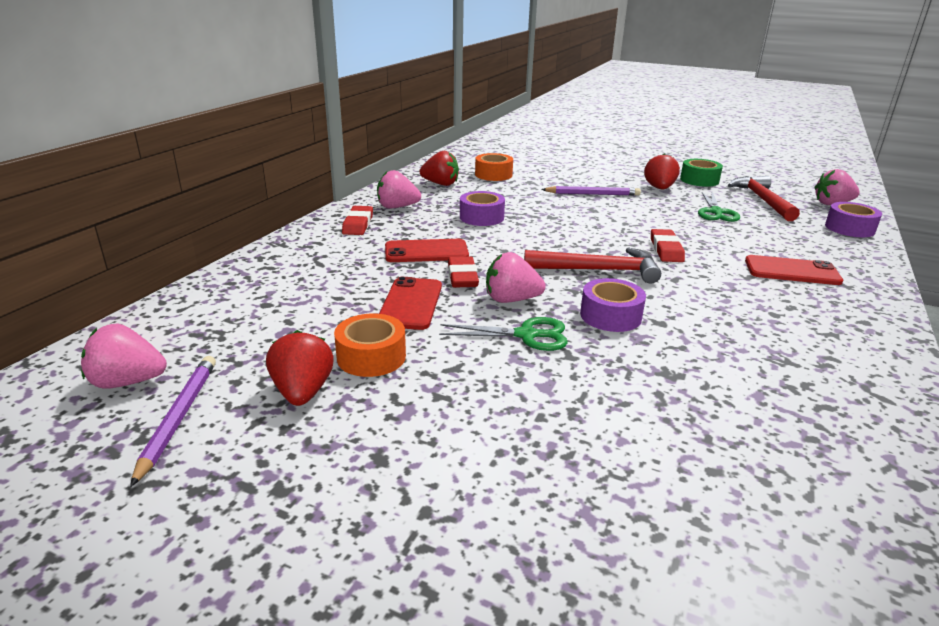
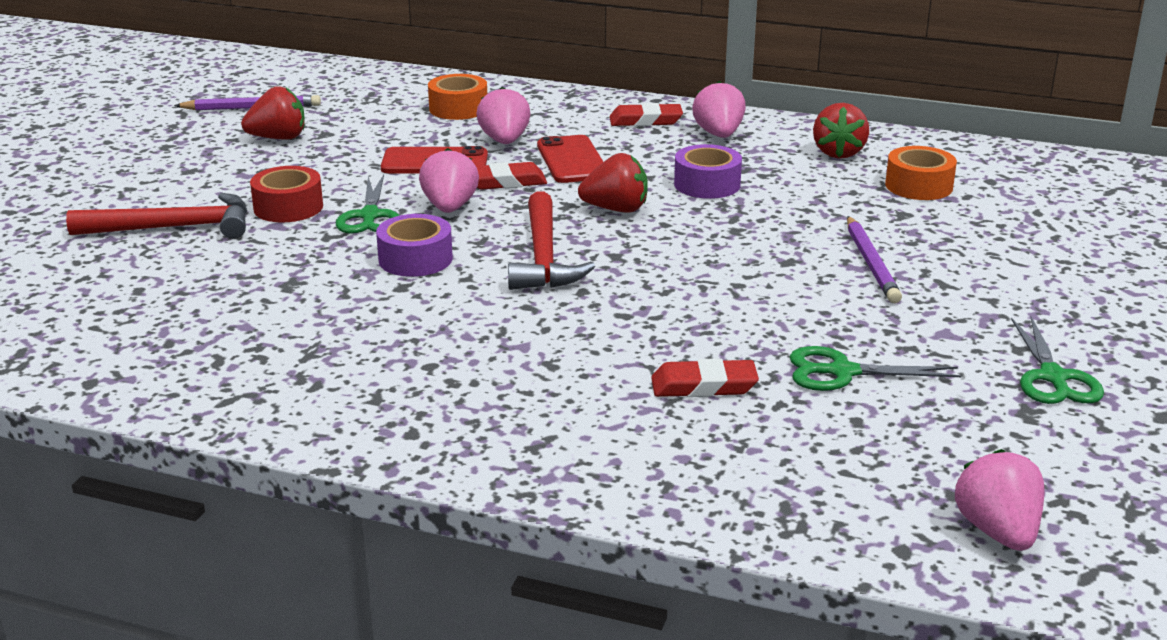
camera: 85 degrees right, 0 degrees up
(128, 382) = (299, 86): pink strawberry -> pink strawberry (504, 141)
(371, 357) = (330, 155): orange tape -> orange tape (458, 108)
(503, 379) = (288, 207): none -> red tape
(659, 188) = (954, 327): red strawberry -> red strawberry (616, 209)
(666, 249) = (634, 308): red eraser -> red eraser (704, 386)
(699, 180) = (1053, 378): green tape -> green scissors
(762, 200) = (960, 437): red hammer -> red hammer (175, 228)
(792, 271) = (579, 404): red phone -> none
(849, 228) = (828, 516): purple tape -> none

